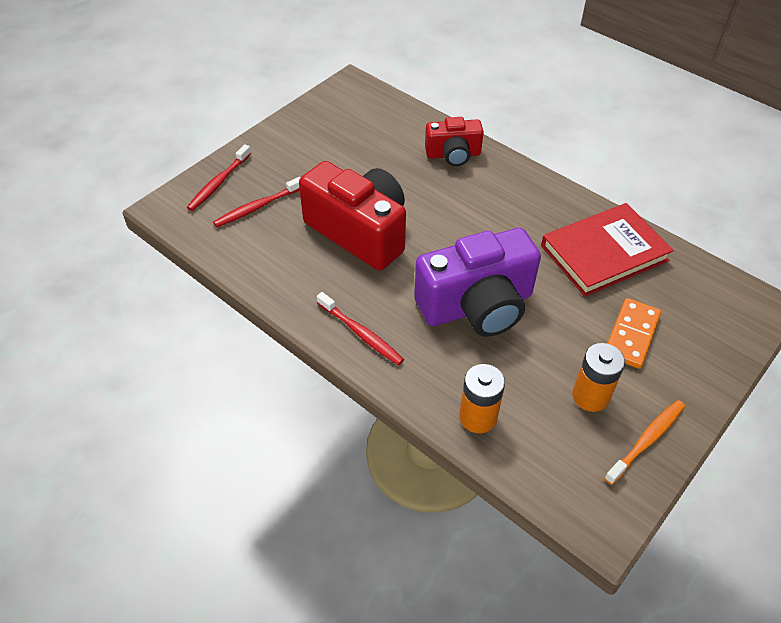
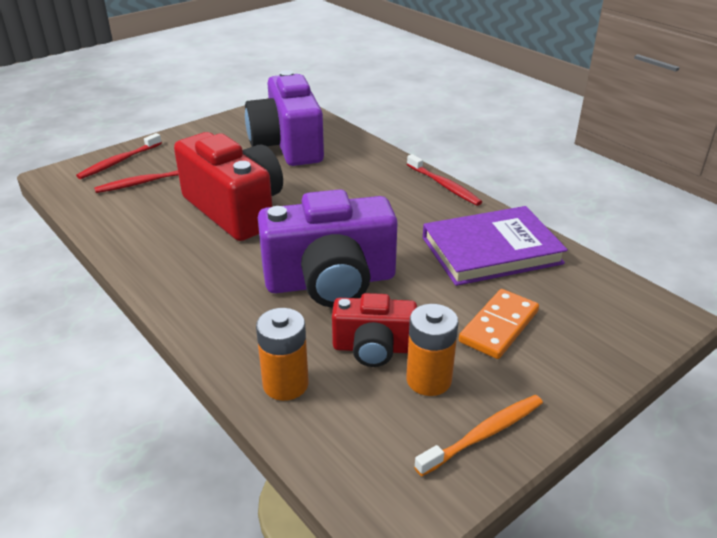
camera: 10 degrees right, 15 degrees down
(361, 333) = (192, 292): red toothbrush -> red toothbrush (443, 185)
(376, 142) = (287, 145): none -> purple camera
(453, 154) = (360, 160): red camera -> red camera (374, 348)
(604, 253) = (491, 250): red book -> purple book

